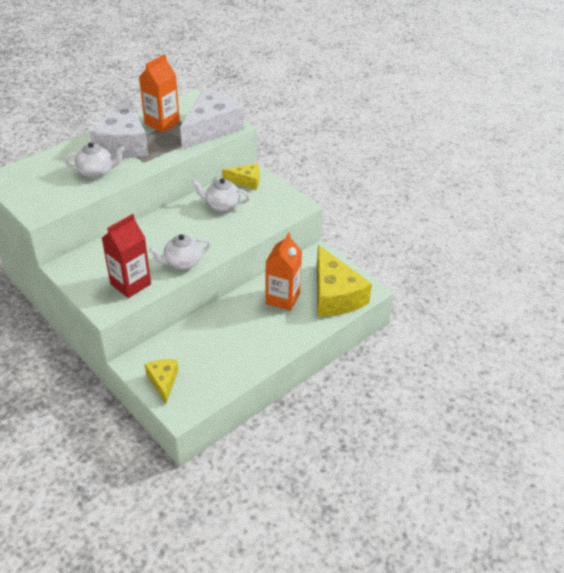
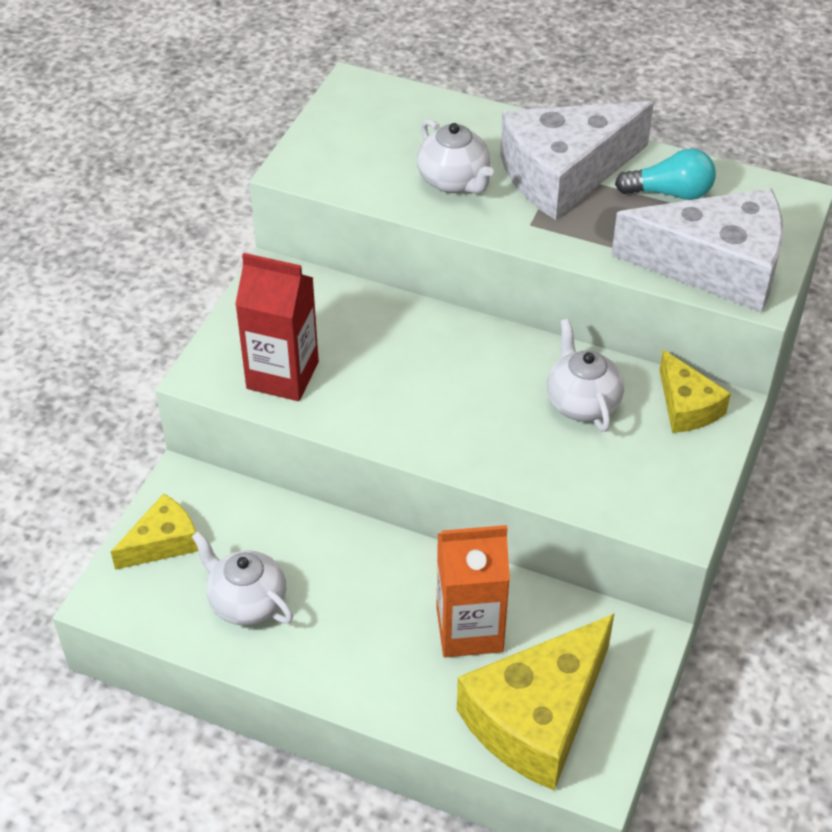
camera: 65 degrees right, 5 degrees up
(162, 123) = (670, 193): orange carton -> turquoise light bulb
(182, 263) = (380, 418): white teapot -> white teapot (246, 602)

